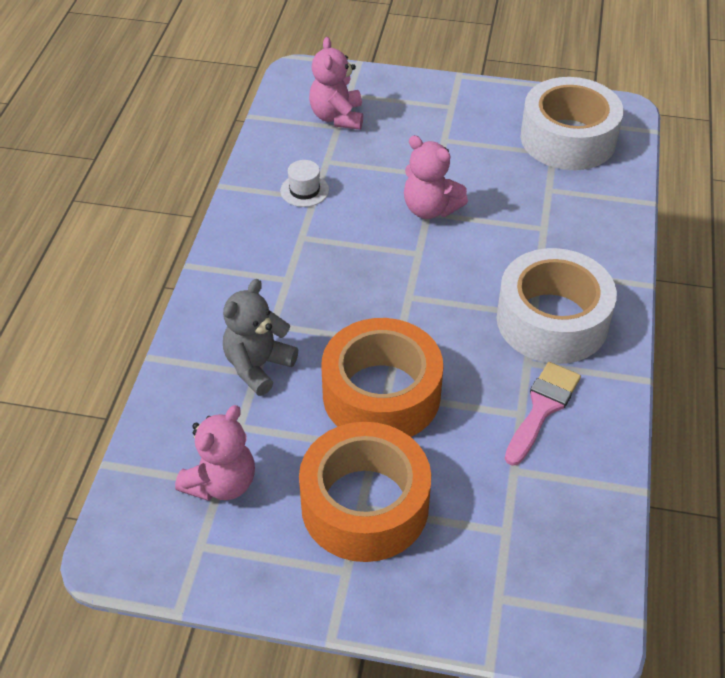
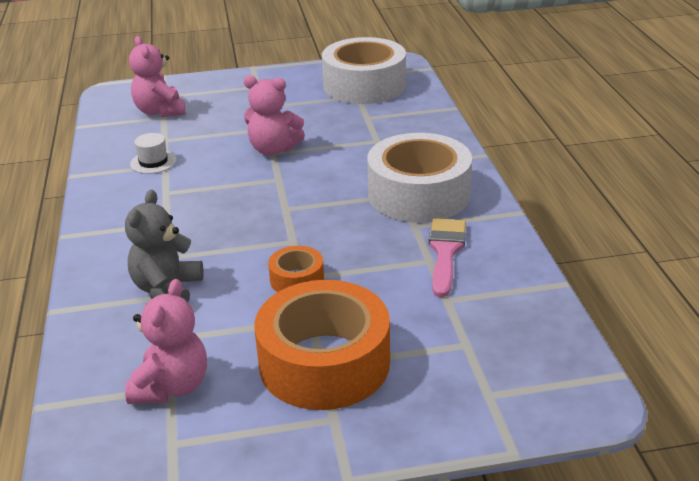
camera: 20 degrees left, 15 degrees down
(381, 394) = (297, 279): orange tape -> orange tape, size x0.47

